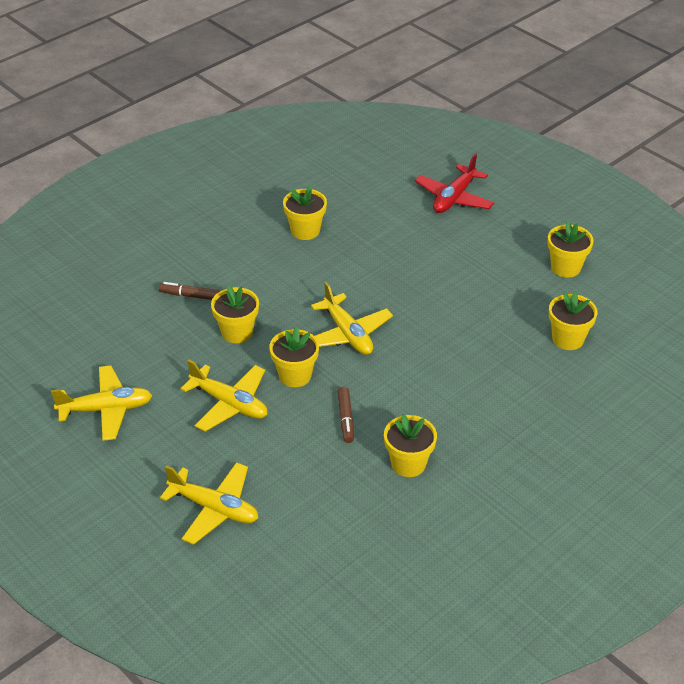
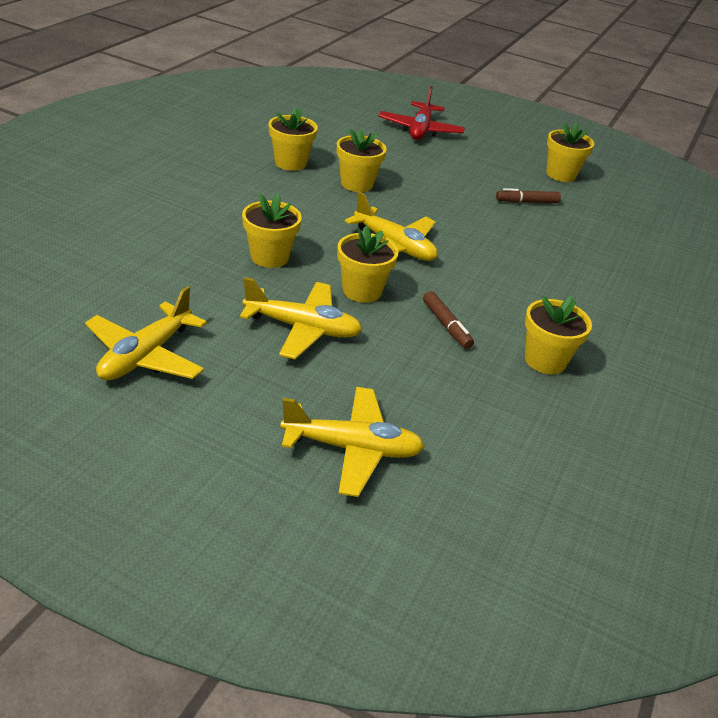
camera: 25 degrees left, 5 degrees down
(106, 409) = (145, 356): yellow plane -> yellow plane turned 150 degrees clockwise
(190, 296) = (194, 228): brown marker -> brown marker (527, 202)
(568, 339) = (609, 229): yellow flower pot -> yellow flower pot (357, 184)

